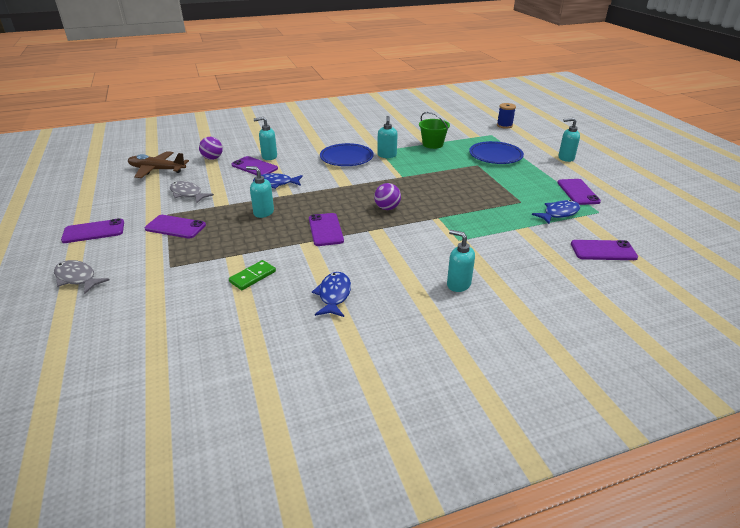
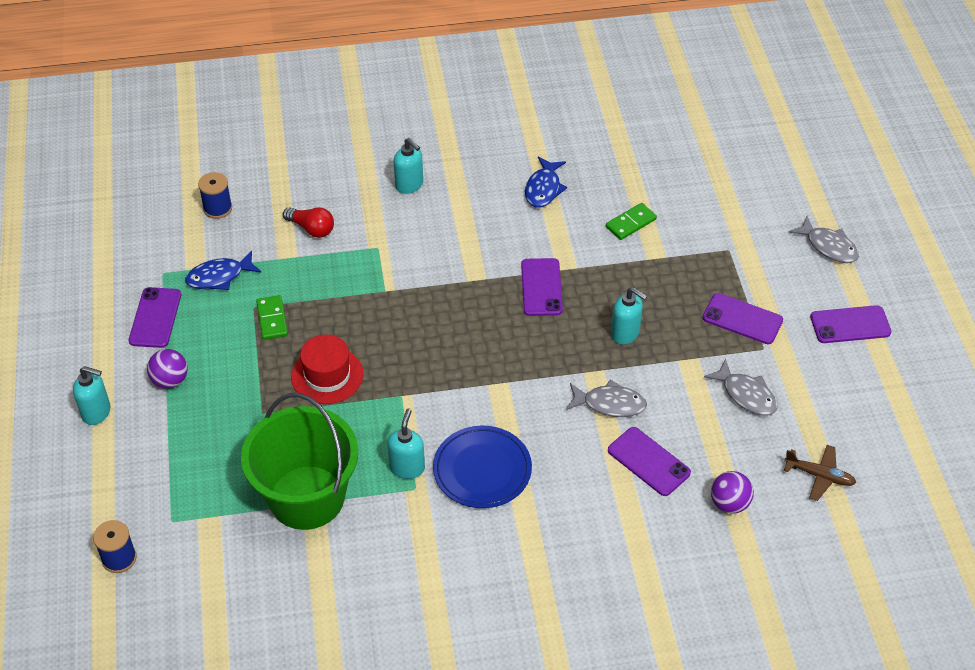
camera: 170 degrees left, 15 degrees up
(157, 170) = (819, 476): brown plane -> brown plane, size x0.65
(269, 157) = (624, 494): turquoise soap dispenser -> none
(275, 184) = (610, 404): blue fish -> grey fish
(387, 208) = (449, 320): purple ball -> purple ball (170, 380)
(432, 144) = (306, 497): green bucket -> green bucket, size x1.89
(451, 180) = (327, 375): none -> red hat
(495, 155) = (213, 438): blue plate -> none
(504, 198) = (272, 319): none -> green domino
(518, 245) = (311, 229): none -> red light bulb
(603, 250) = (217, 208): purple phone -> blue spool

